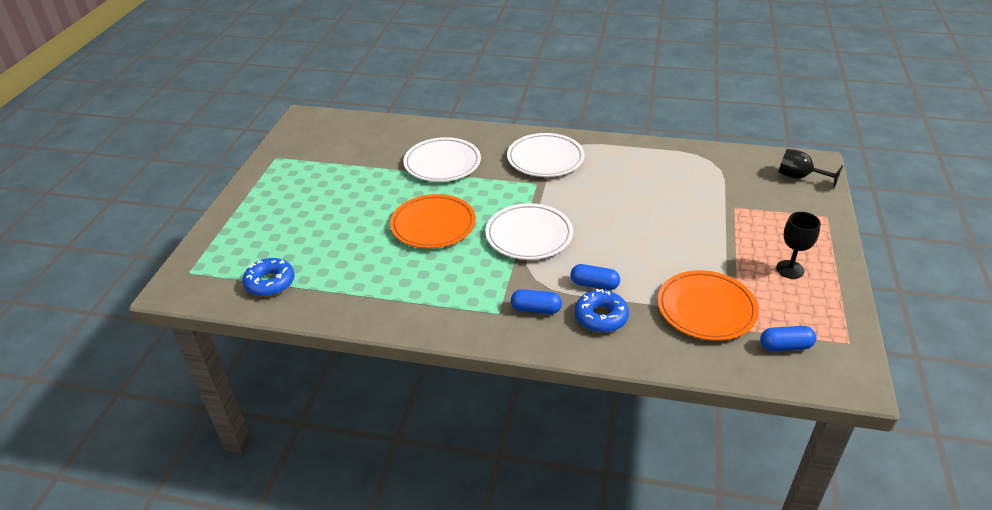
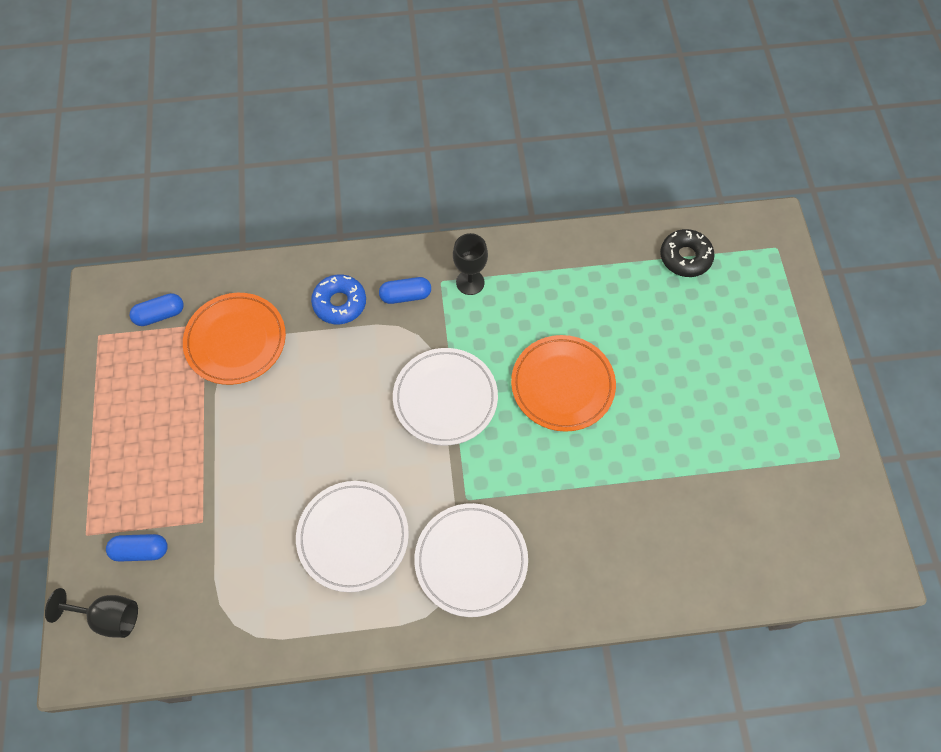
camera: 160 degrees right, 25 degrees up
(270, 283) = (685, 257): blue donut -> black donut
(442, 163) = (608, 508): white plate -> white plate (353, 537)
(594, 284) = (354, 343): blue capsule -> blue capsule (141, 550)
(790, 269) = (144, 423): black goblet -> black goblet (470, 282)

